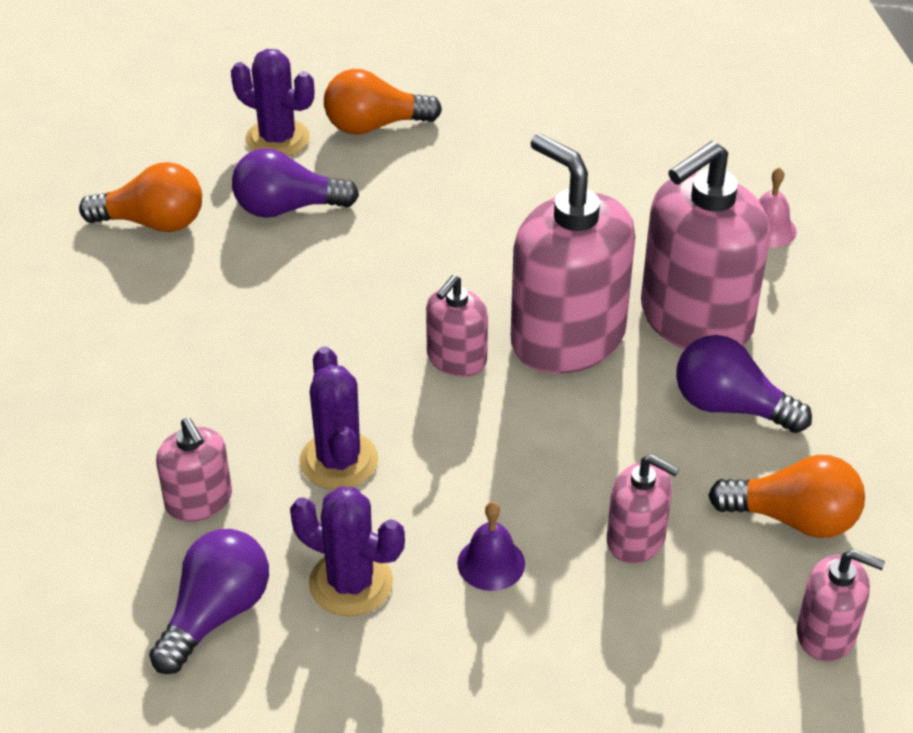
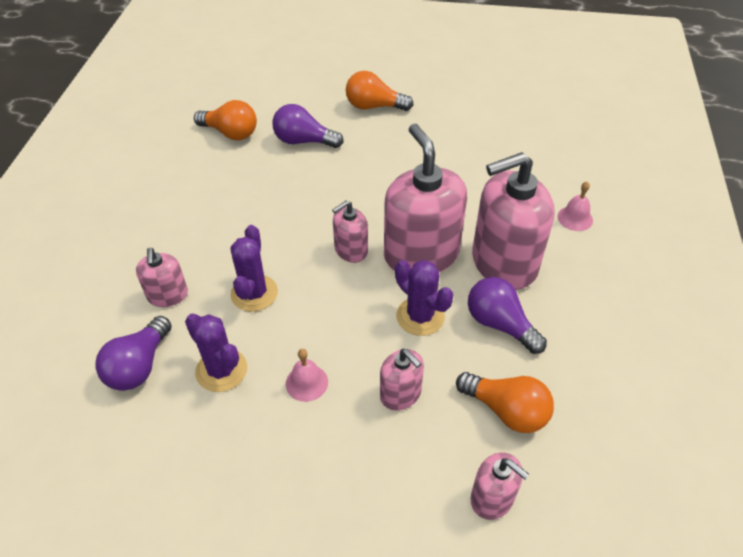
camera: 20 degrees right, 5 degrees up
(216, 614) = (139, 366): purple light bulb -> purple light bulb turned 150 degrees clockwise
(277, 139) = (319, 102): purple cactus -> purple cactus (420, 316)
(491, 563) = (306, 382): purple bell -> pink bell

